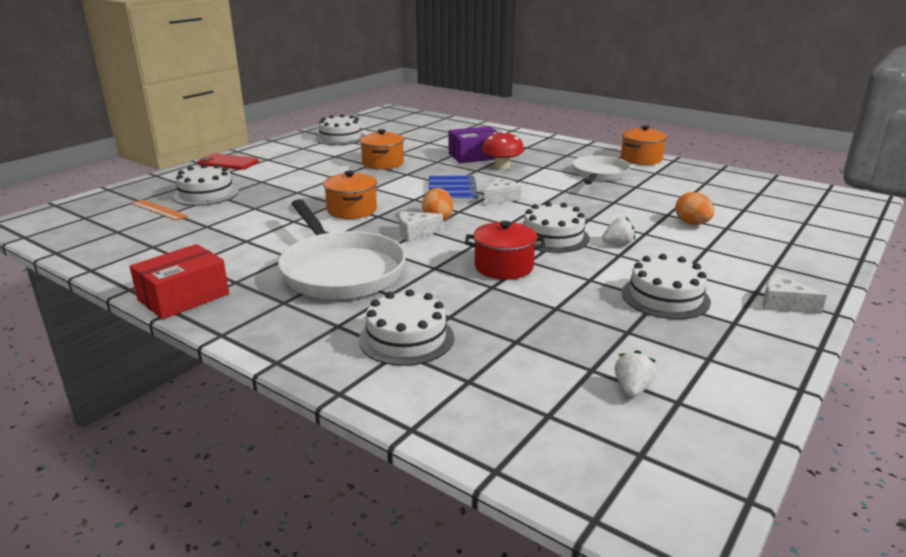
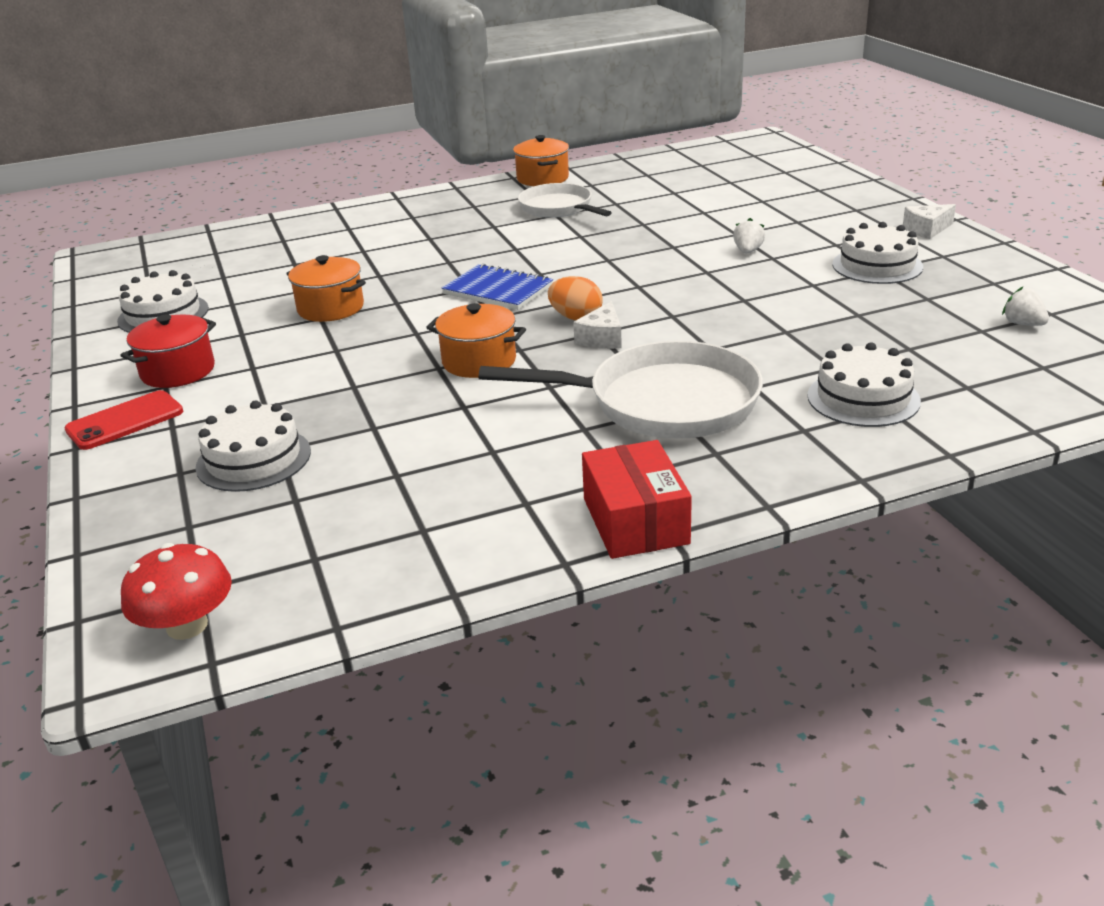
camera: 55 degrees left, 5 degrees up
(159, 210) = (267, 509): orange ruler -> none
(474, 156) = (396, 250): purple box -> none
(501, 198) = (559, 271): white cheese -> none
(502, 167) = (459, 246): red mushroom -> red mushroom (187, 626)
(503, 267) = (746, 314): red pot -> red pot (178, 371)
(553, 237) = (698, 274): white cake -> none
(692, 224) = (737, 210): orange egg -> none

